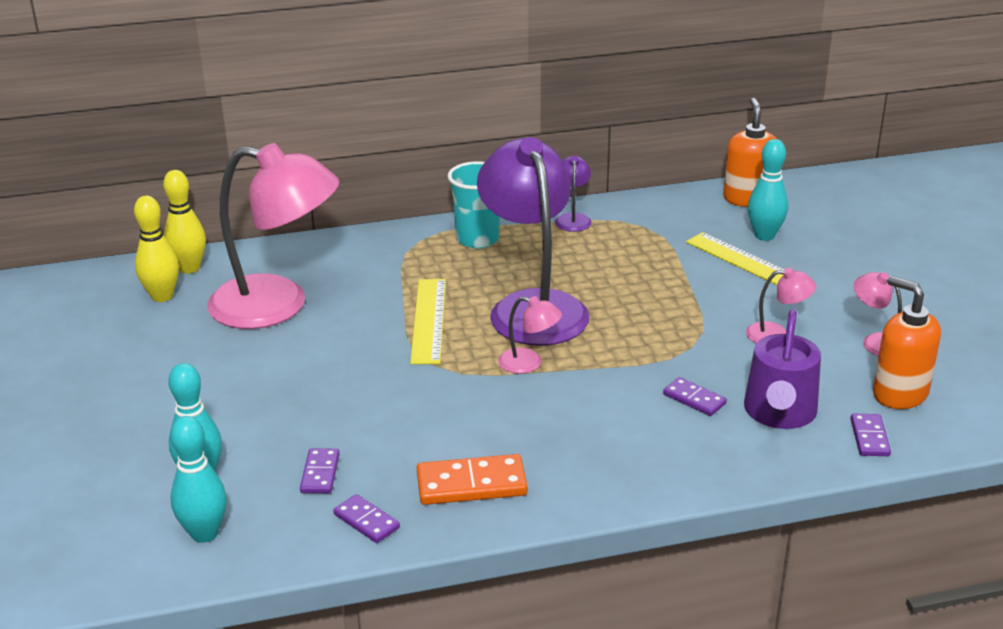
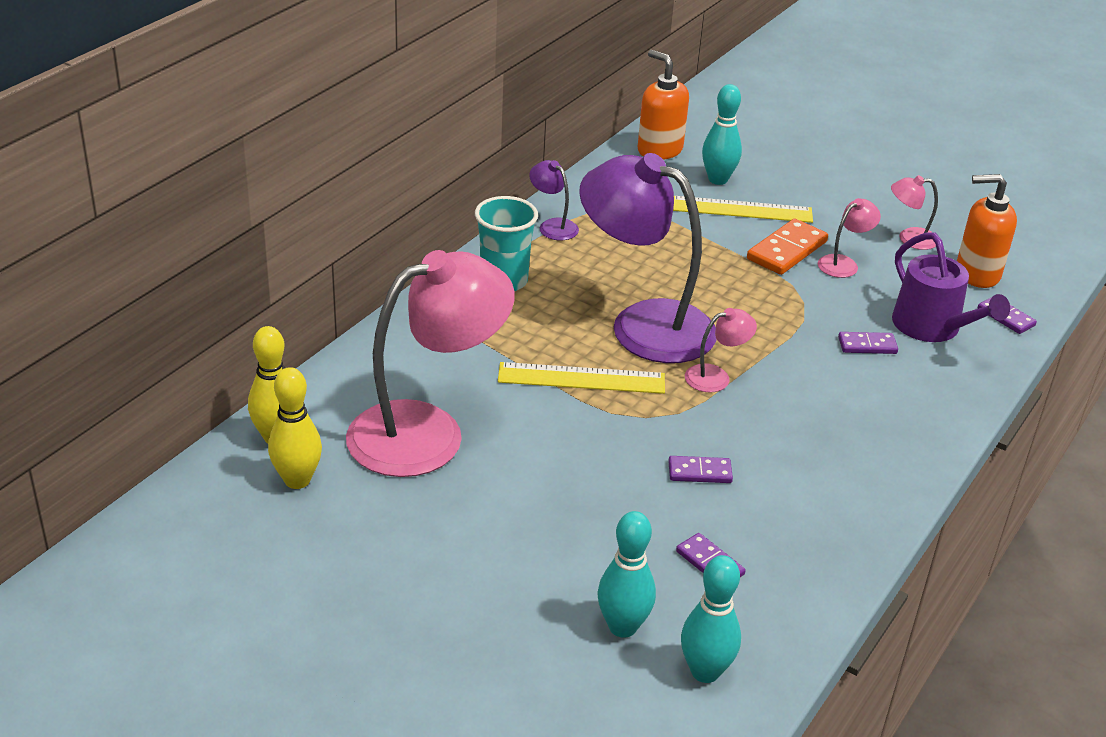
camera: 45 degrees left, 5 degrees up
(366, 521) = (805, 579): purple domino -> purple domino (699, 472)
(429, 320) = (581, 378): yellow ruler -> yellow ruler turned 45 degrees counterclockwise
(471, 484) = (828, 502): orange domino -> orange domino (786, 250)

